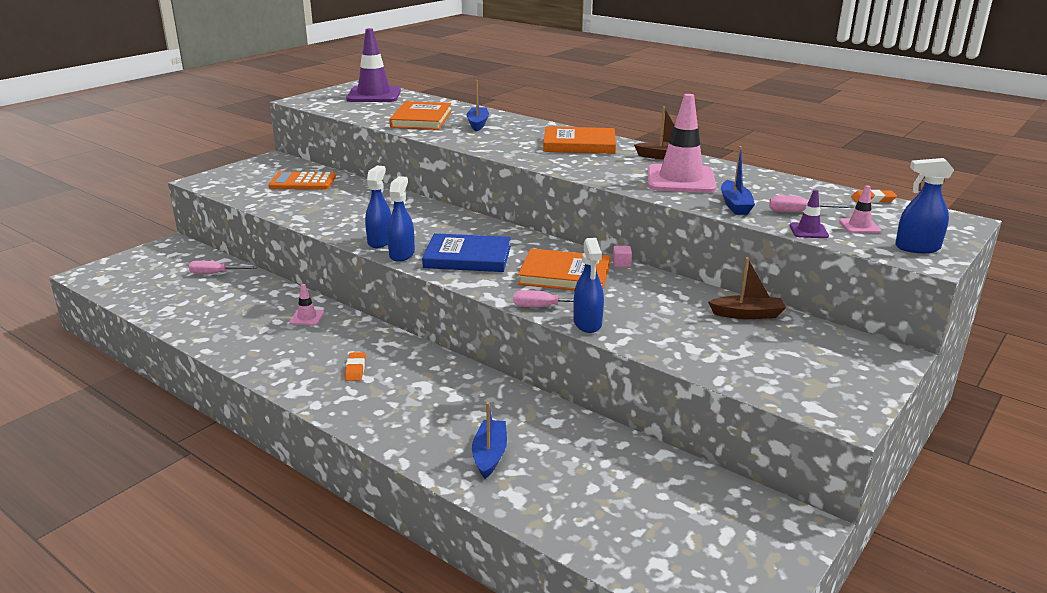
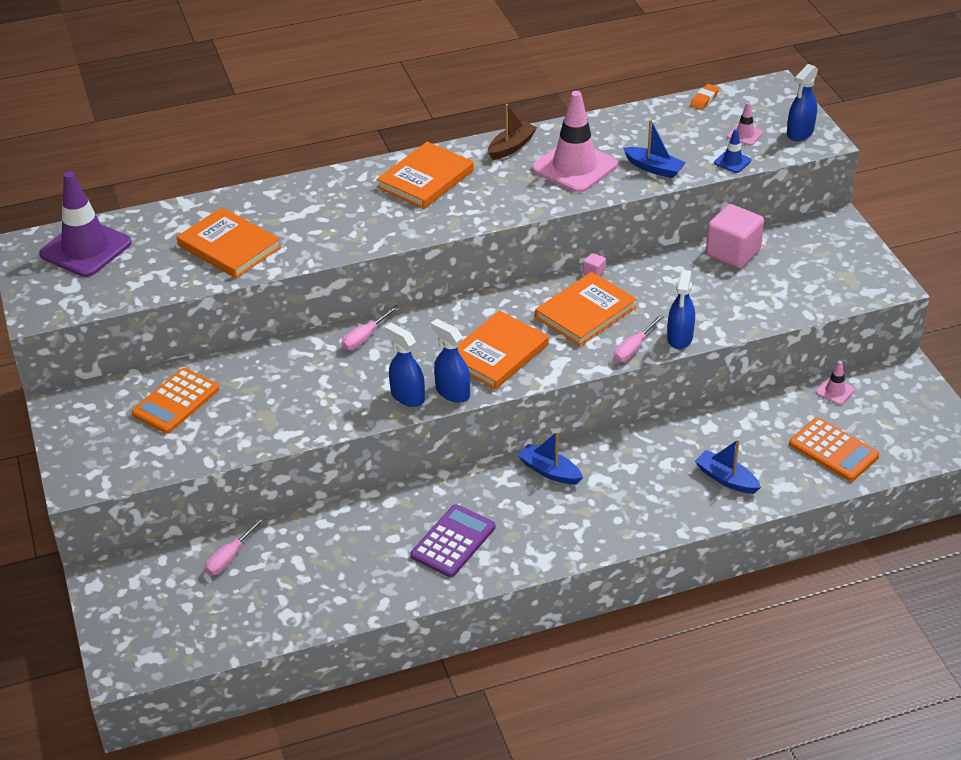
camera: 55 degrees left, 15 degrees up
(290, 345) = (453, 541): none -> purple calculator
(307, 317) = (405, 514): pink traffic cone -> pink traffic cone (835, 391)
(355, 369) = (536, 511): orange eraser -> none
(467, 257) = (497, 353): blue book -> orange book
(478, 124) = (290, 215): blue boat -> blue boat (549, 471)
(587, 323) = (680, 338): blue spray bottle -> blue spray bottle turned 75 degrees clockwise
(605, 513) = (833, 450): none -> orange calculator
(747, 314) = (733, 253): brown boat -> pink cube
(799, 212) = (696, 146): pink screwdriver -> pink screwdriver (365, 337)
(808, 231) = (732, 162): purple traffic cone -> blue traffic cone

